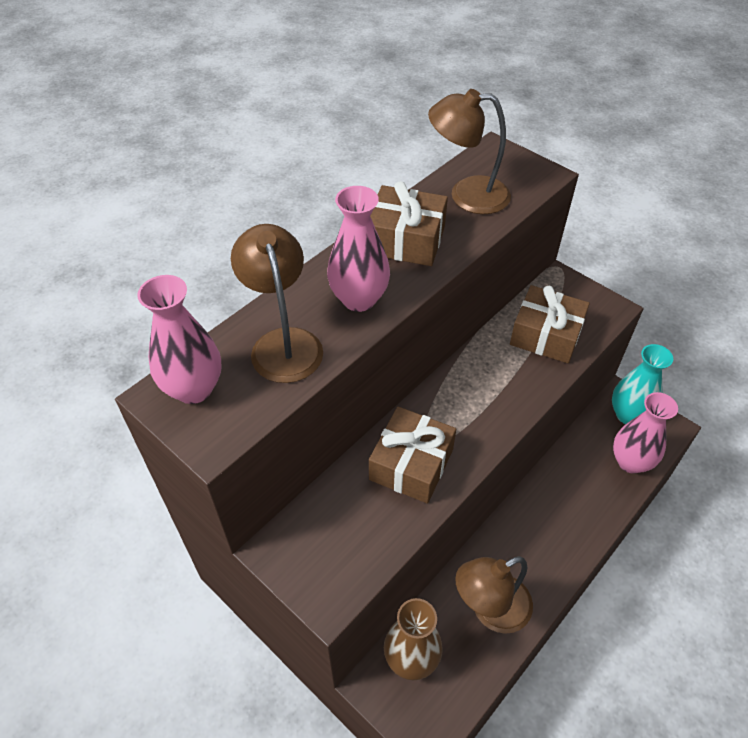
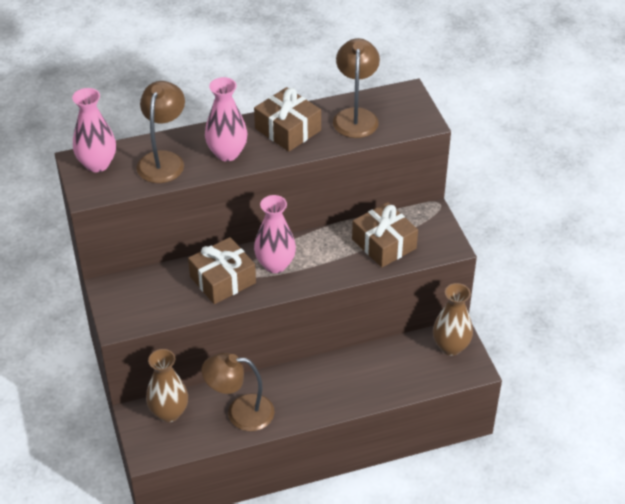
camera: 30 degrees right, 5 degrees down
(467, 195) = (356, 116): brown lamp -> brown lamp turned 60 degrees clockwise
(628, 415) = (450, 347): turquoise vase -> brown vase
(630, 462) = (421, 376): pink vase -> pink vase (275, 264)

